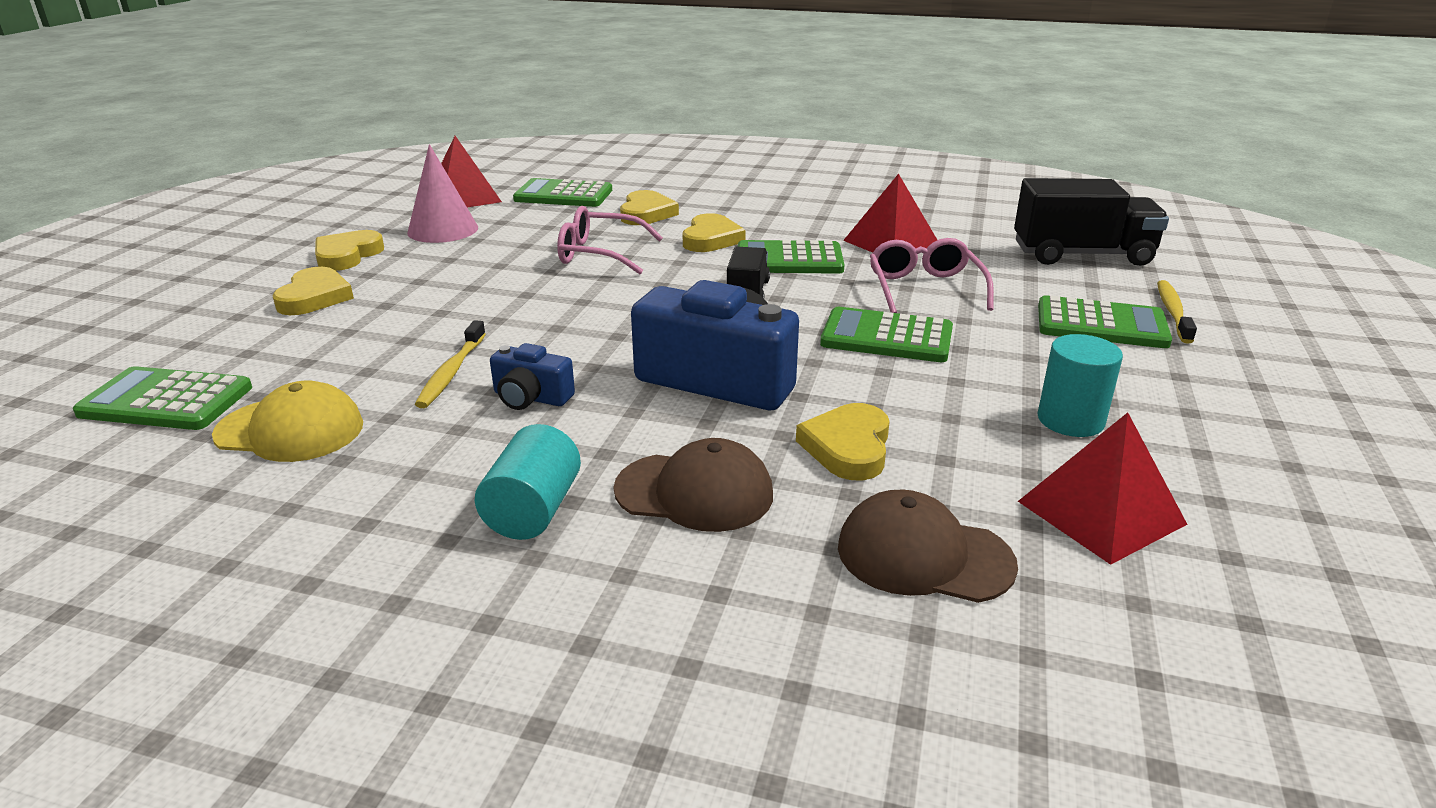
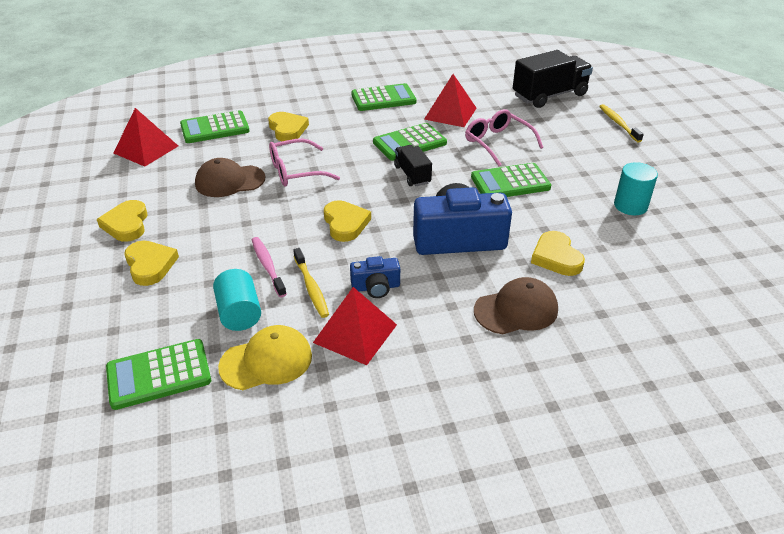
camera: 30 degrees left, 10 degrees up
(433, 335) = (268, 266): none -> pink toothbrush
(443, 230) = (167, 182): pink cone -> none
(533, 510) = (455, 352): turquoise cylinder -> turquoise cylinder (239, 313)
(711, 239) = (349, 139): yellow heart -> yellow heart (345, 223)
(924, 555) = (637, 302): brown cap -> brown cap (230, 181)
(1100, 512) = (681, 252): red pyramid -> red pyramid (355, 333)
(1101, 325) = (596, 142): green calculator -> green calculator (383, 98)

